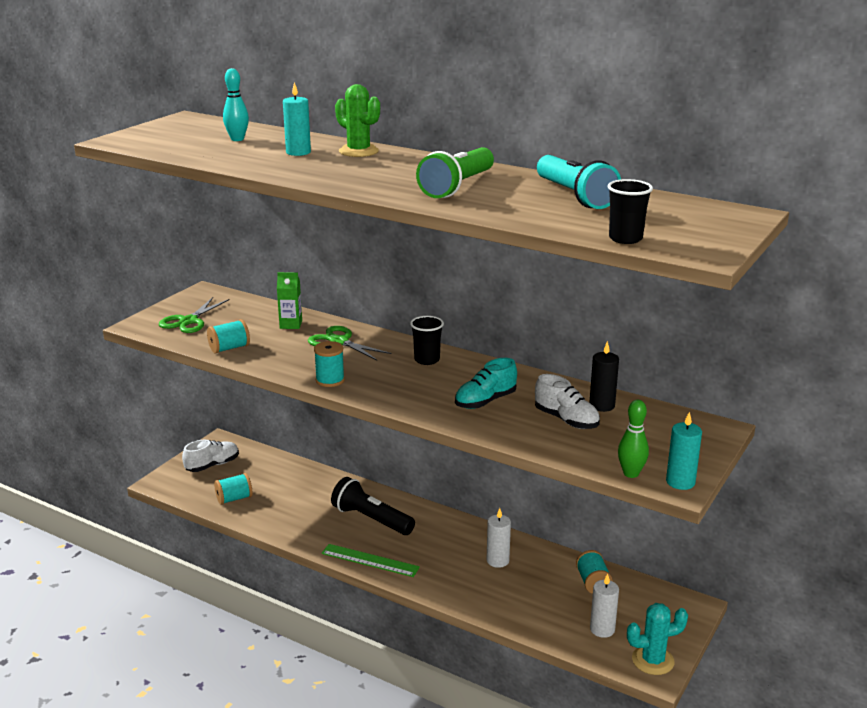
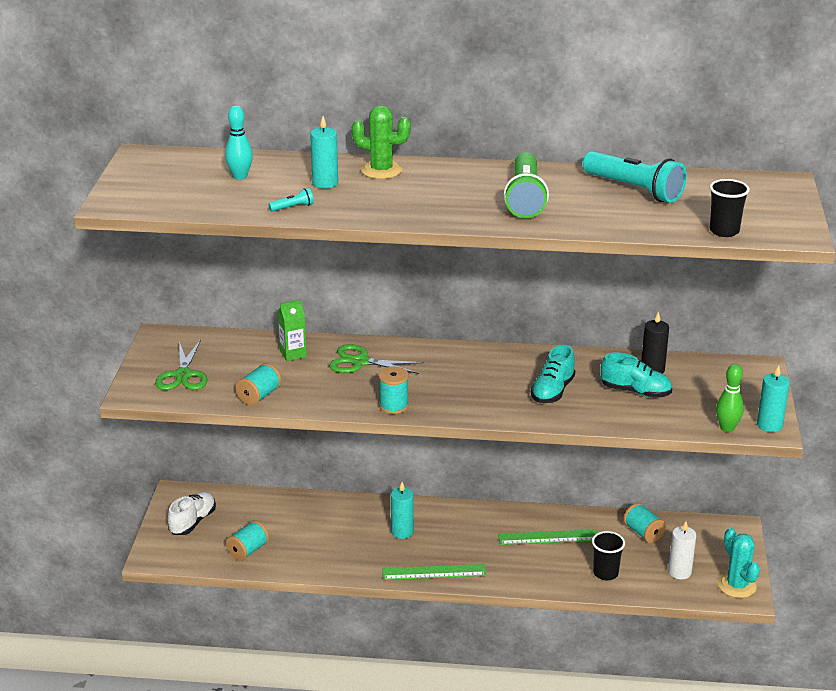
camera: 25 degrees left, 5 degrees up
(246, 162) = (293, 207): none -> turquoise flashlight
(371, 519) = (402, 532): black flashlight -> turquoise candle
(427, 360) = (462, 361): black cup -> black cup (605, 573)
(497, 560) = (548, 537): white candle -> green ruler
(566, 420) = (635, 392): white shoe -> turquoise shoe
(653, 660) = (737, 585): turquoise cactus -> turquoise cactus turned 75 degrees counterclockwise

